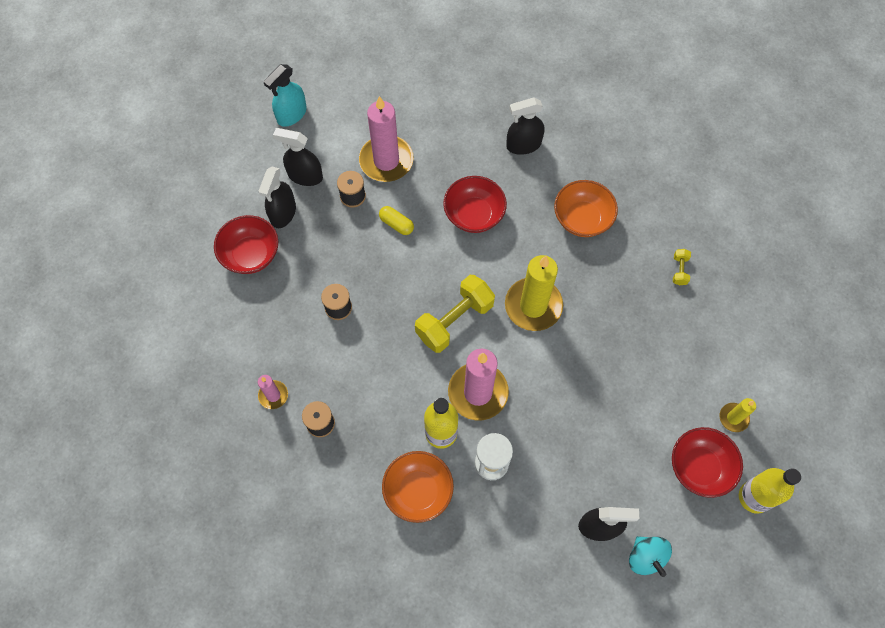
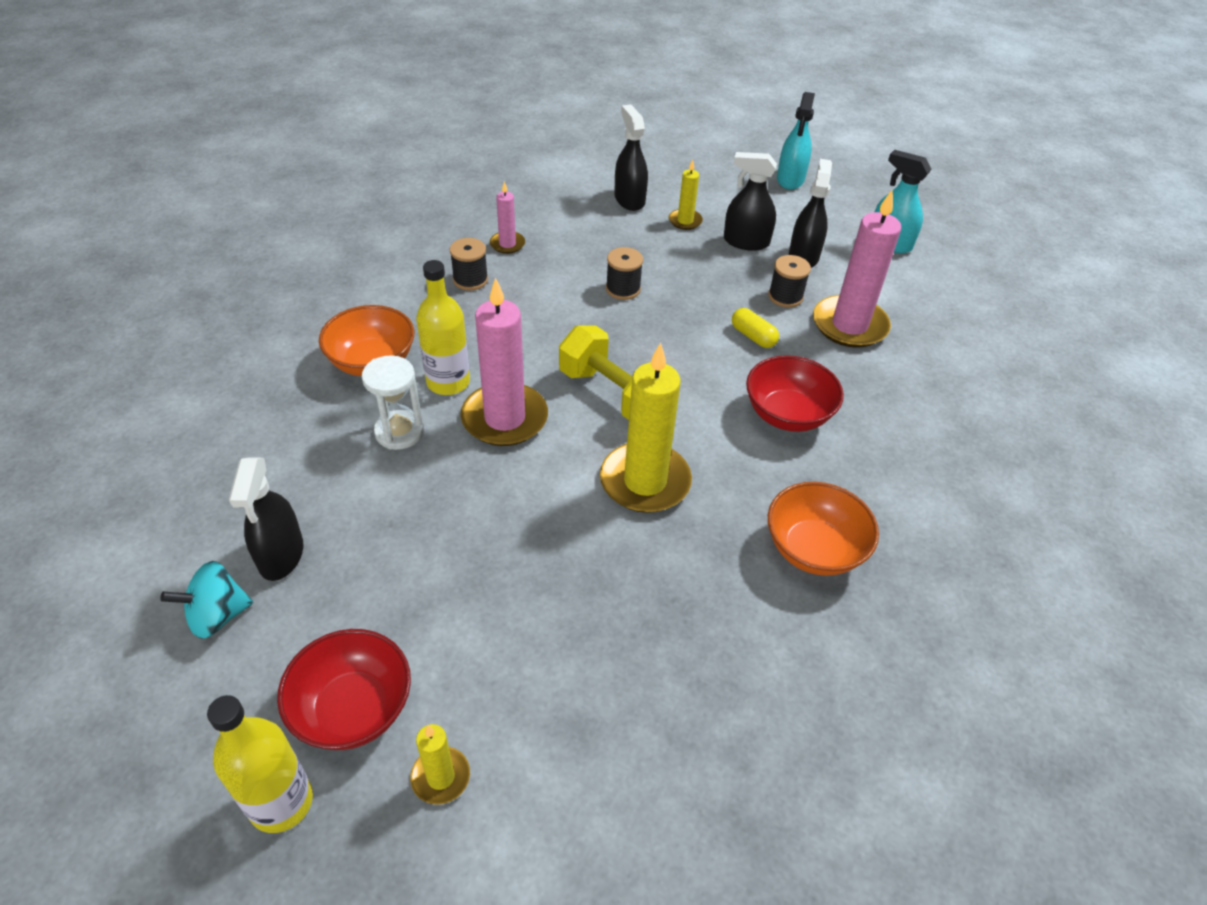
camera: 85 degrees right, 20 degrees down
(196, 167) = (790, 179): none -> turquoise spray bottle
(251, 254) = (685, 221): red bowl -> yellow candle
(396, 224) = (753, 336): yellow capsule -> yellow capsule turned 75 degrees counterclockwise
(523, 145) = (931, 473): black spray bottle -> black spray bottle (629, 199)
(679, 270) = (740, 699): yellow dumbbell -> none

